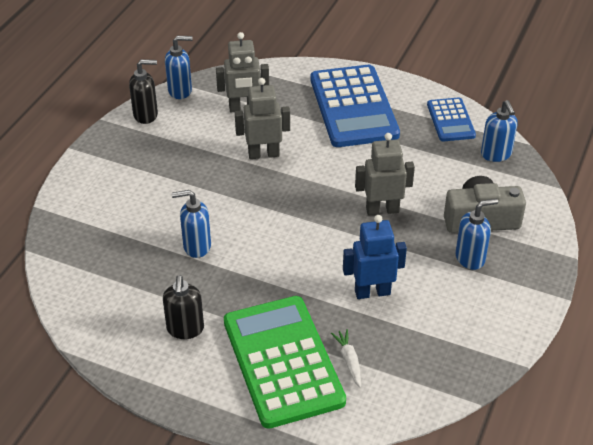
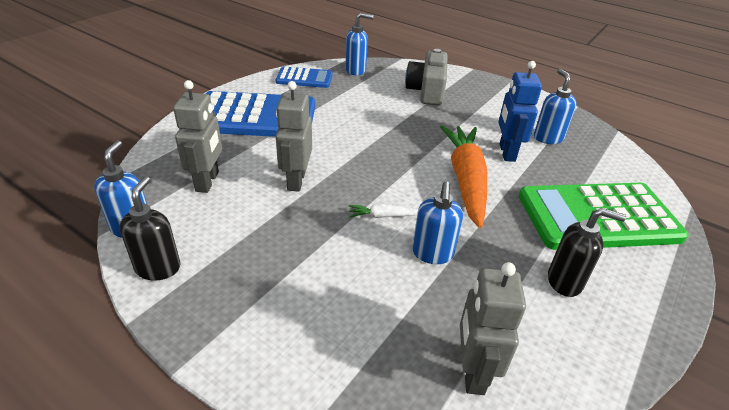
camera: 80 degrees left, 5 degrees down
(307, 261) = (465, 180): none -> orange carrot
(349, 360) = (589, 179): white carrot -> white carrot (383, 216)
(382, 210) = (405, 129): grey robot -> grey robot (472, 371)
(470, 258) = (469, 103): blue soap dispenser -> blue soap dispenser (548, 138)

